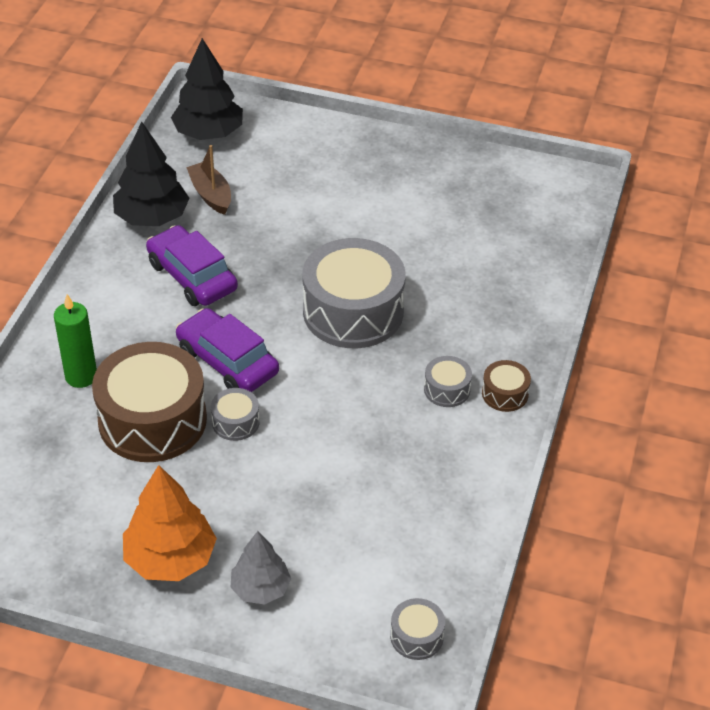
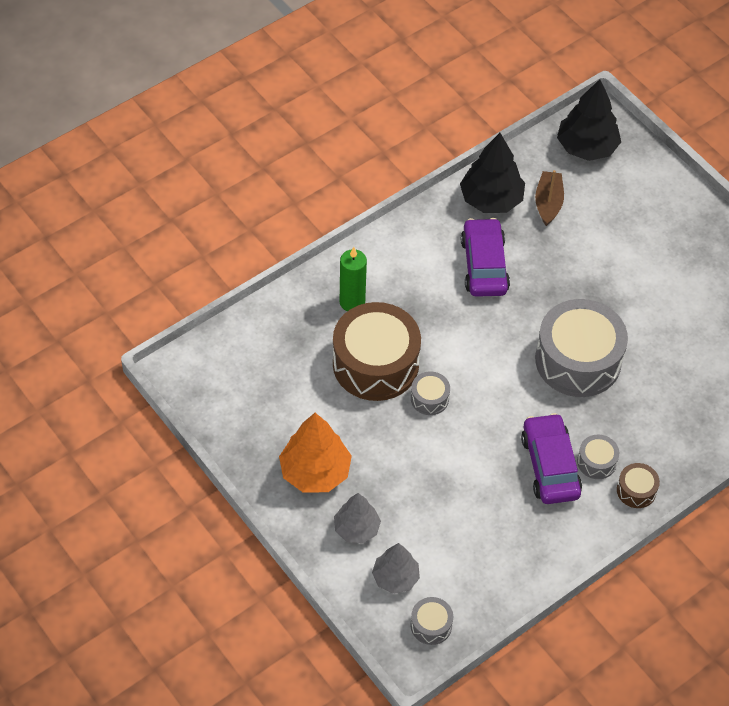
camera: 35 degrees right, 10 degrees up
(227, 361) = (458, 348): purple car -> purple car (550, 466)
(341, 612) = (395, 577): none -> grey tree

